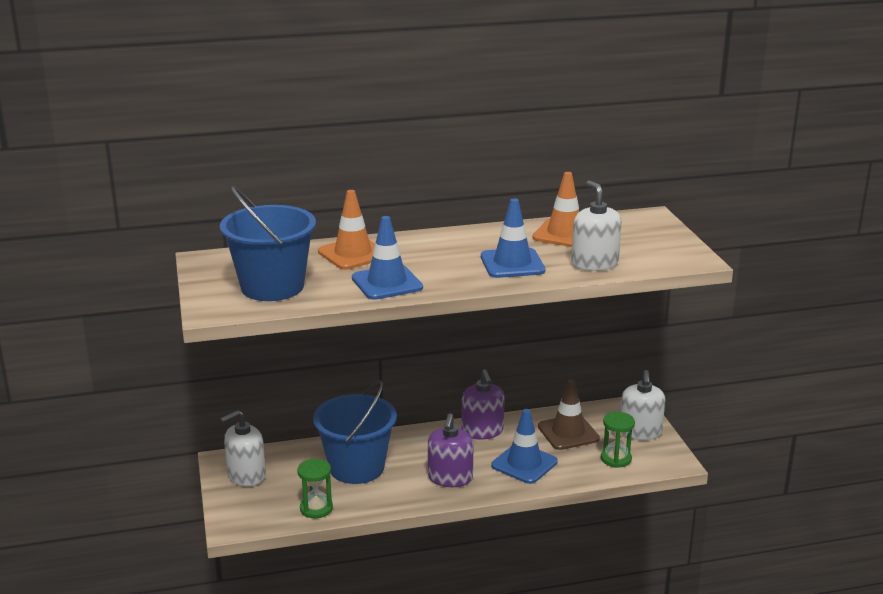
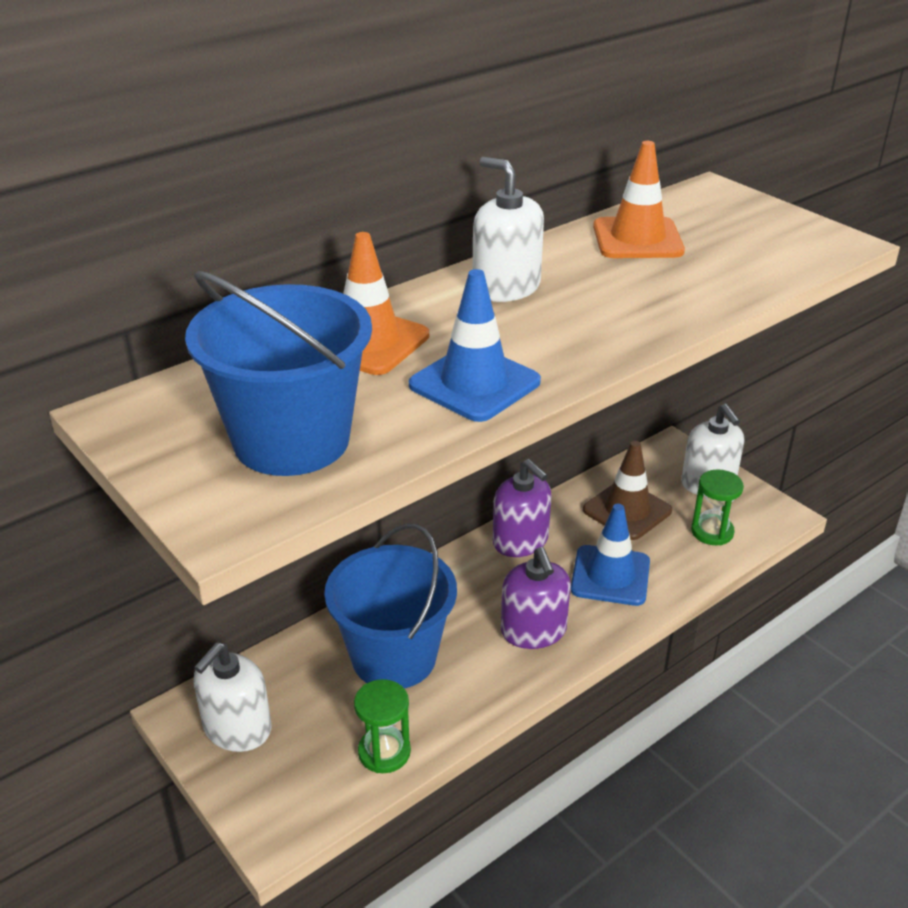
camera: 25 degrees left, 10 degrees up
(512, 264) = (621, 303): blue traffic cone -> none
(594, 263) = (728, 277): white soap dispenser -> white soap dispenser (506, 287)

